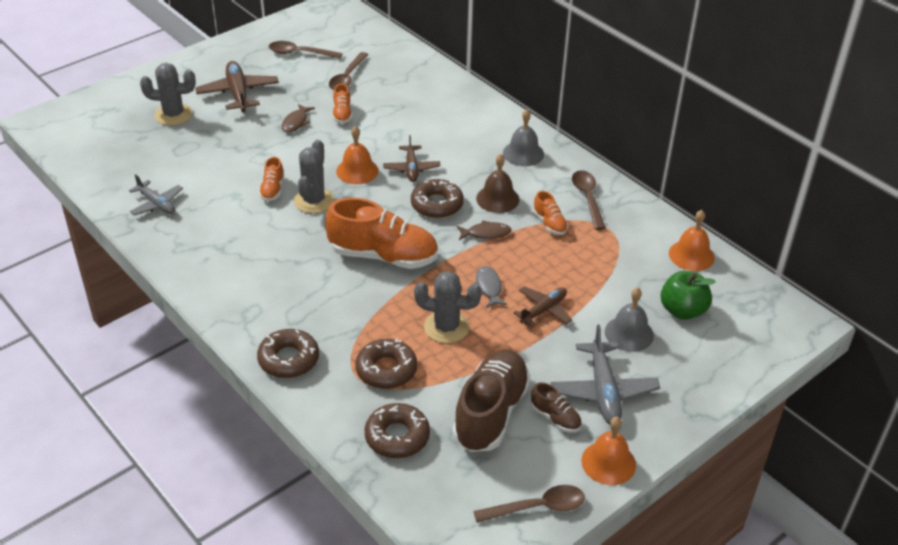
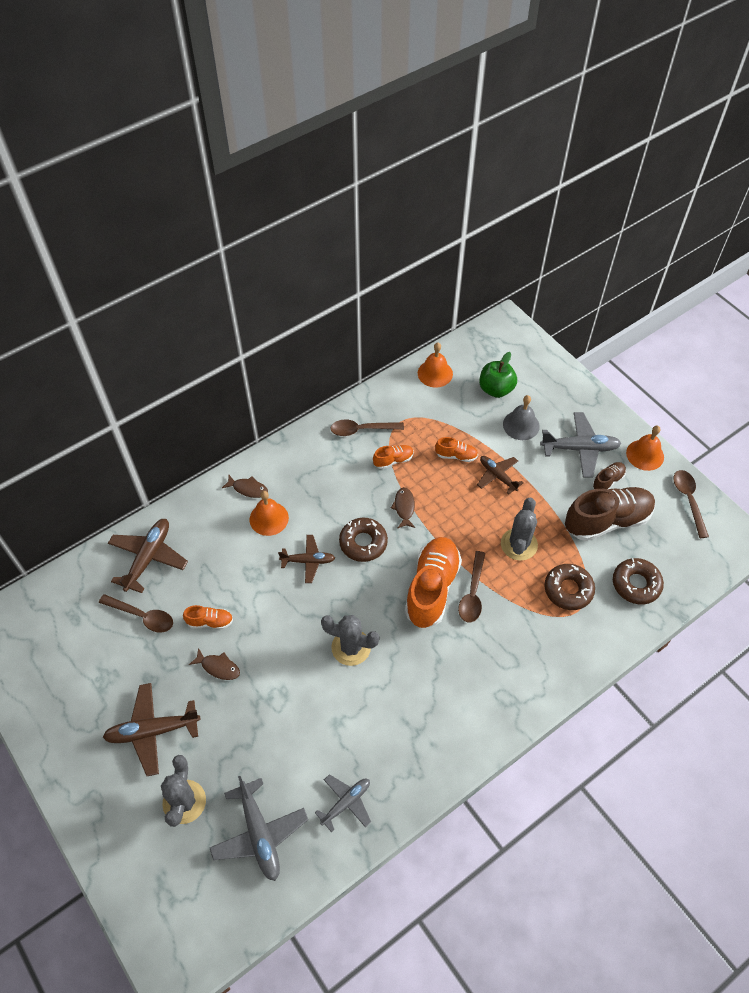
camera: 85 degrees left, 15 degrees up
(138, 156) = (259, 834): none -> grey plane
(272, 190) = (331, 686): orange shoe -> orange shoe (456, 455)
(288, 359) = (561, 664): brown donut -> none
(300, 53) = (83, 666): brown spoon -> brown spoon (472, 593)
(357, 171) = (307, 608): orange bell -> orange bell (269, 518)
(408, 75) = (148, 557): none -> brown plane
(488, 287) = (471, 511): grey fish -> none
(491, 413) = (607, 521): brown shoe -> brown shoe turned 135 degrees clockwise
(493, 125) = (248, 489): none -> brown fish
(497, 199) = (358, 495): brown bell -> none
(523, 153) = (294, 469): grey bell -> none

